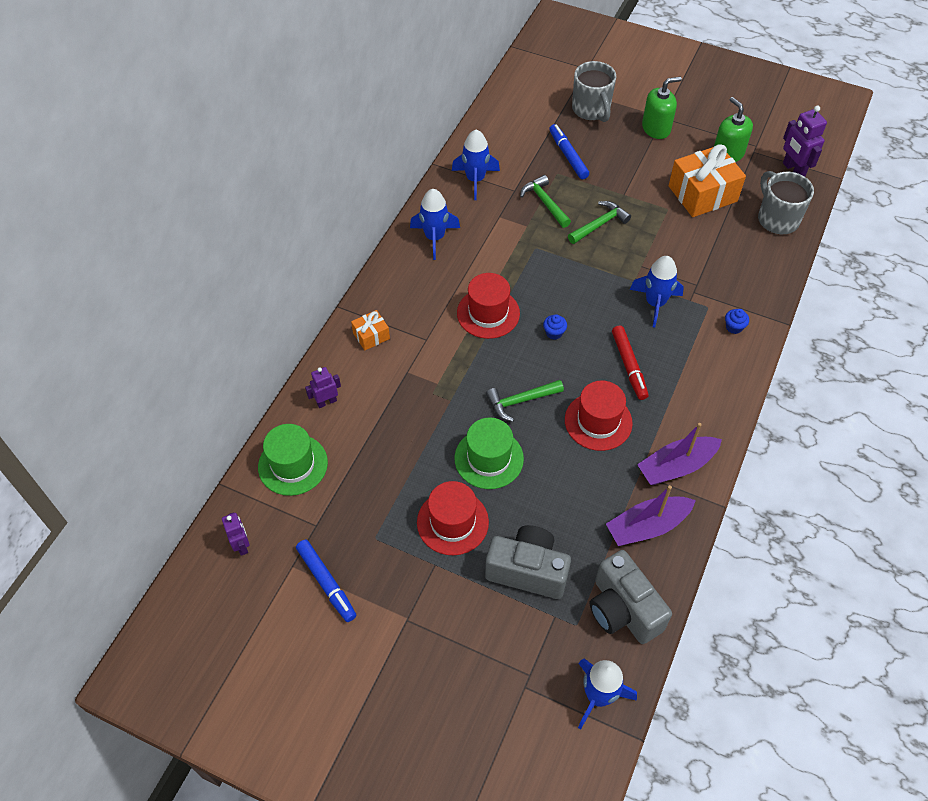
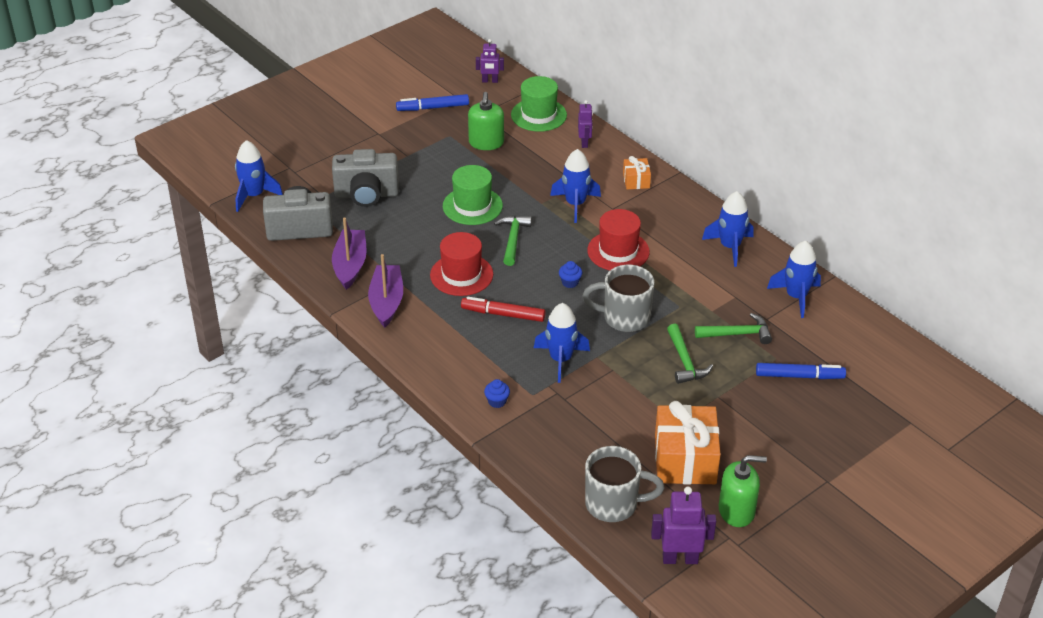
camera: 115 degrees right, 15 degrees down
(436, 371) = (575, 204): none -> blue rocket
(452, 522) = (433, 173): red hat -> none
(527, 570) = (366, 195): grey camera -> grey camera turned 45 degrees clockwise
(591, 110) = (867, 423): grey mug -> grey mug (624, 318)
(656, 128) = (810, 466): green soap dispenser -> green soap dispenser (486, 143)

